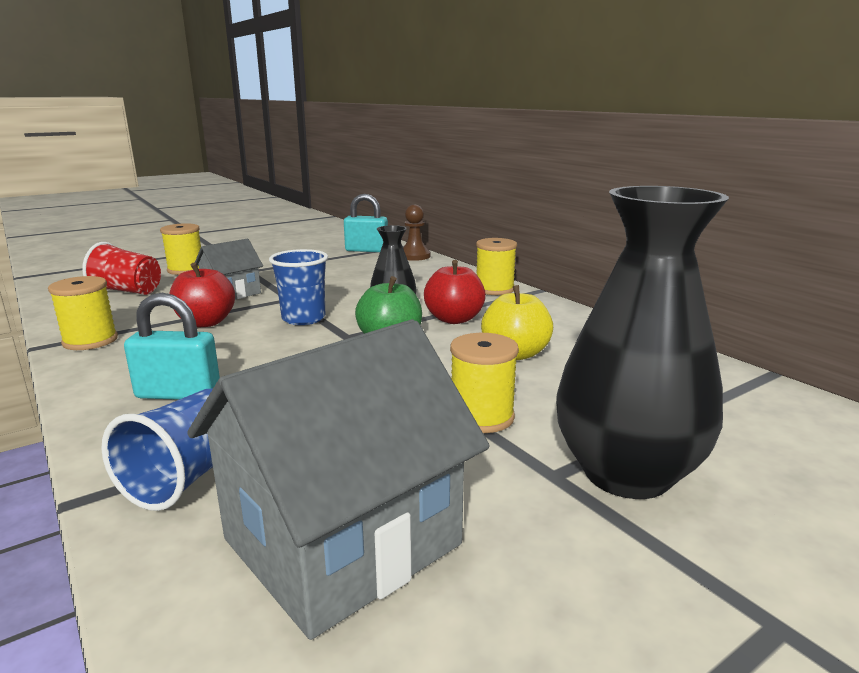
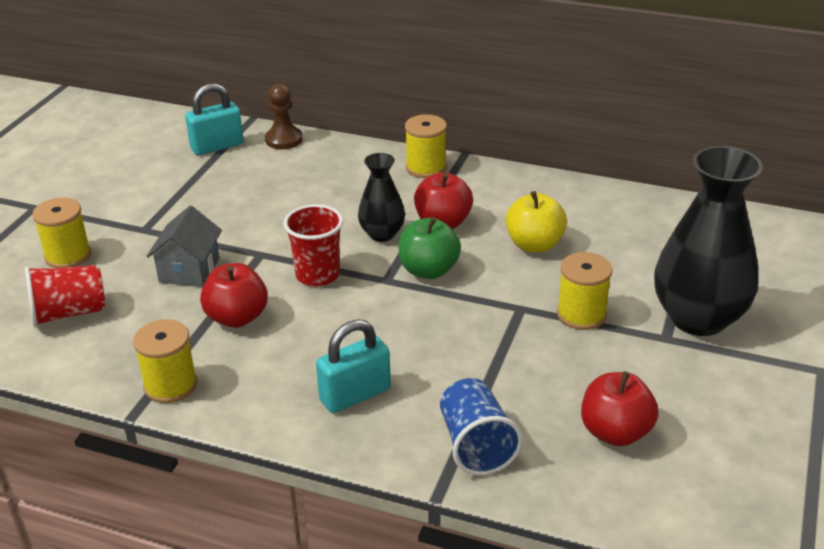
camera: 35 degrees left, 15 degrees up
(303, 318) = (317, 275): blue cup -> red cup
(342, 542) = (615, 432): grey house -> red apple

